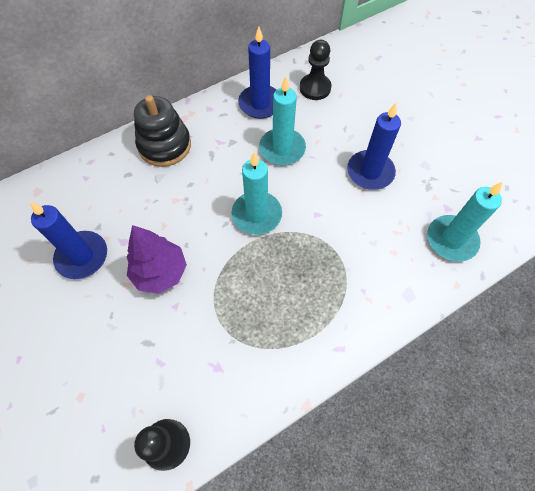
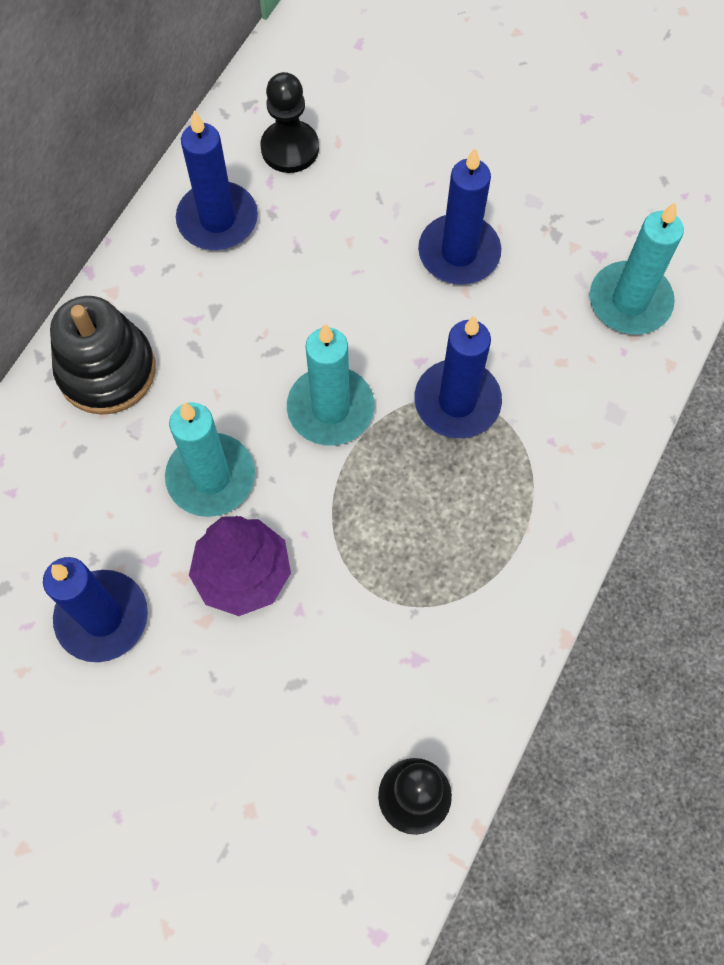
camera: 30 degrees left, 5 degrees up
(282, 149) = (302, 281): turquoise candle -> turquoise candle (211, 477)
(324, 244) = (457, 402): none -> blue candle

